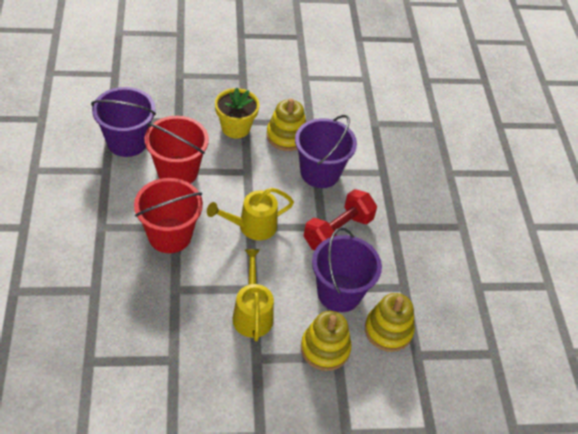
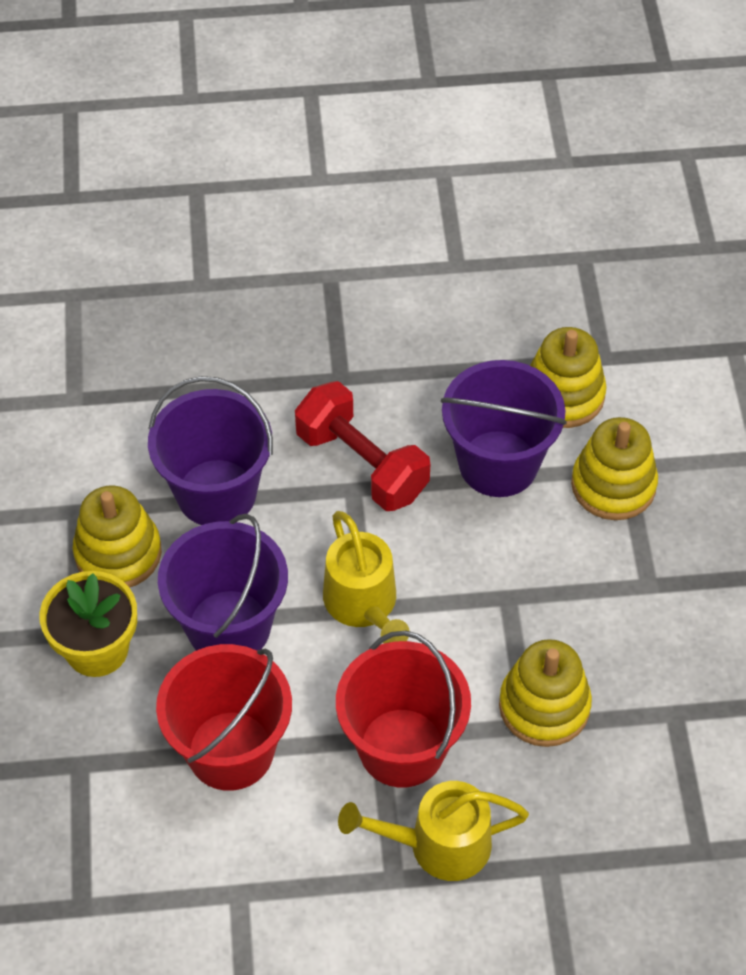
camera: 85 degrees left, 5 degrees up
(127, 142) = (150, 862): purple bucket -> purple bucket (229, 626)
(185, 298) = (544, 706): none -> yellow stacking toy
(252, 313) = (559, 595): yellow watering can -> yellow watering can (437, 845)

